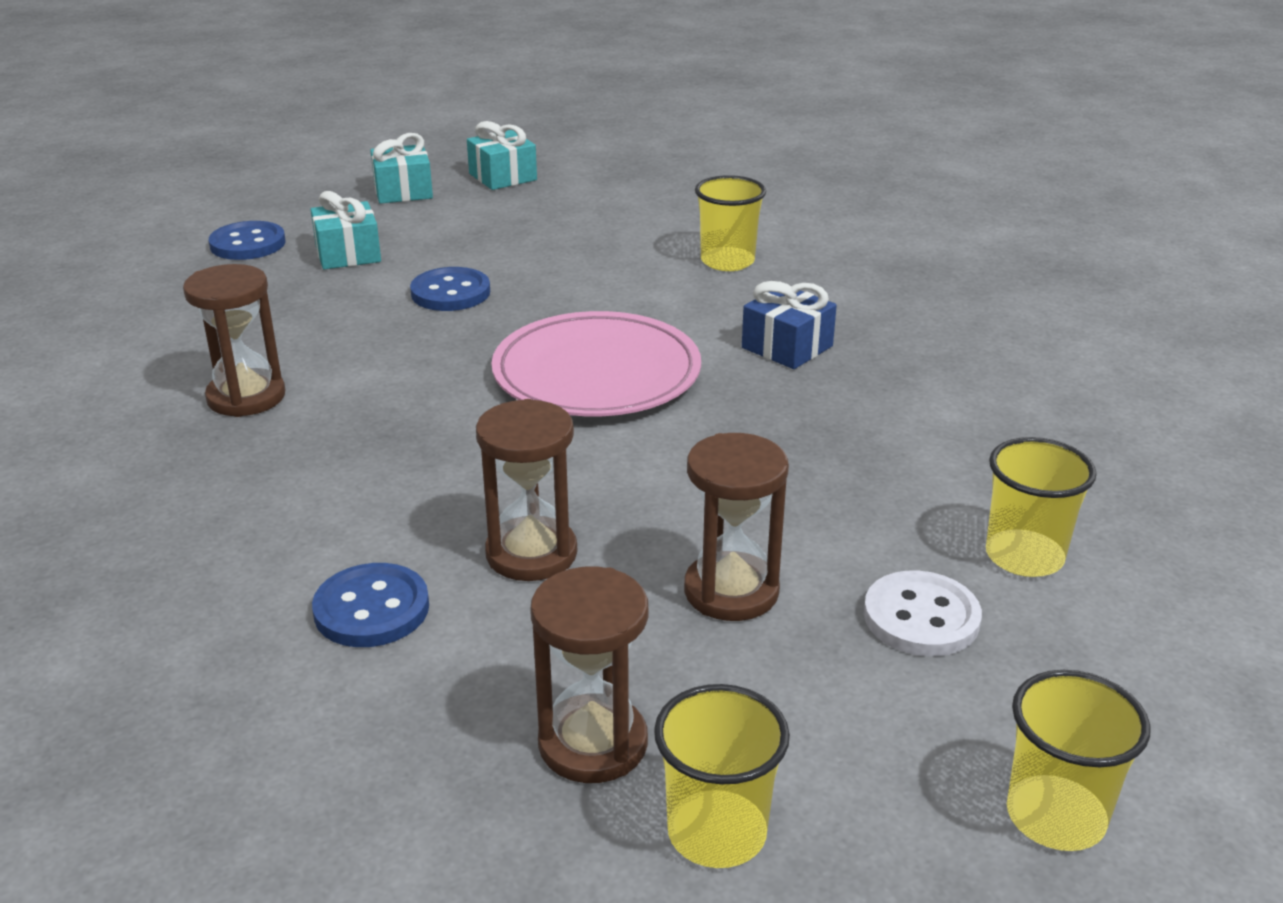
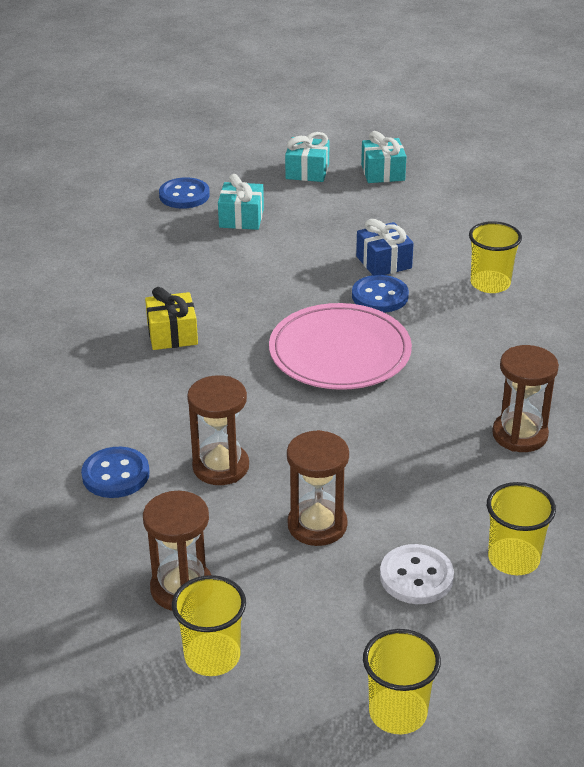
camera: 25 degrees right, 5 degrees up
(246, 397) = (123, 315): brown hourglass -> brown hourglass (520, 435)
(339, 404) = (172, 334): none -> yellow gift
(450, 293) = (287, 265): blue button -> blue button (380, 296)
(787, 347) = (479, 365): blue gift -> blue gift (384, 262)

